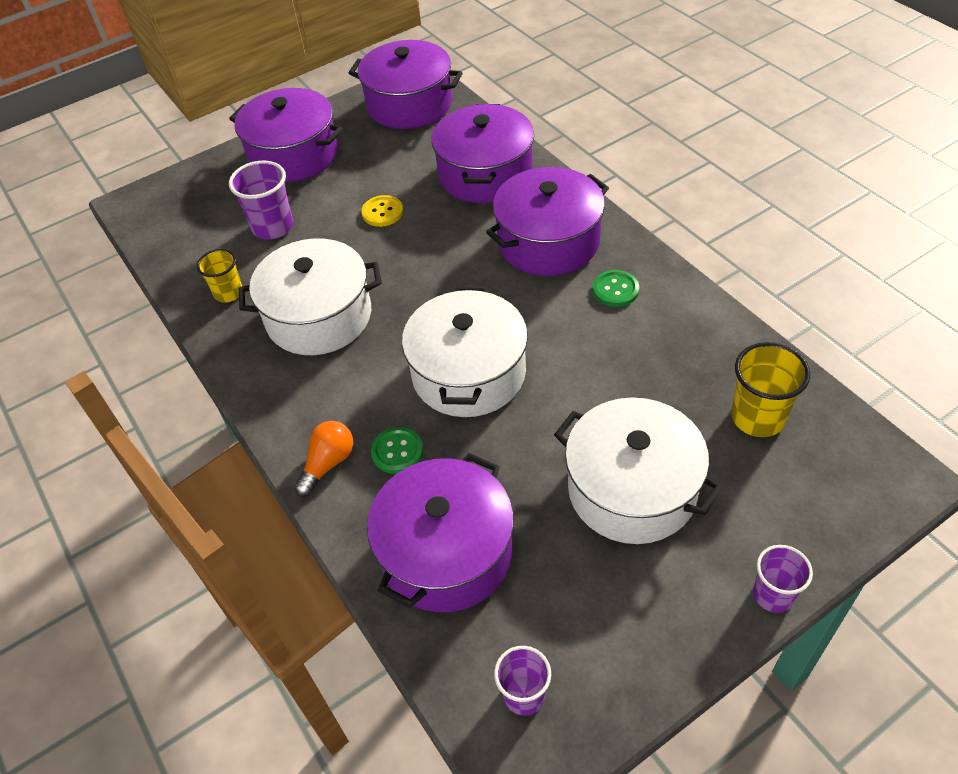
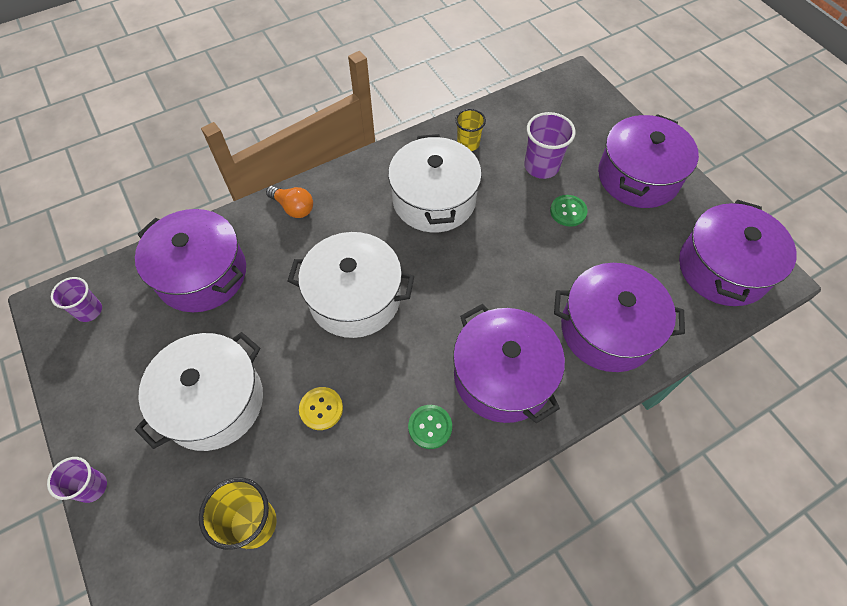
camera: 90 degrees right, 10 degrees up
(382, 212) = (554, 243): yellow button -> yellow button (321, 409)
(397, 451) = (292, 248): green button -> green button (568, 211)

